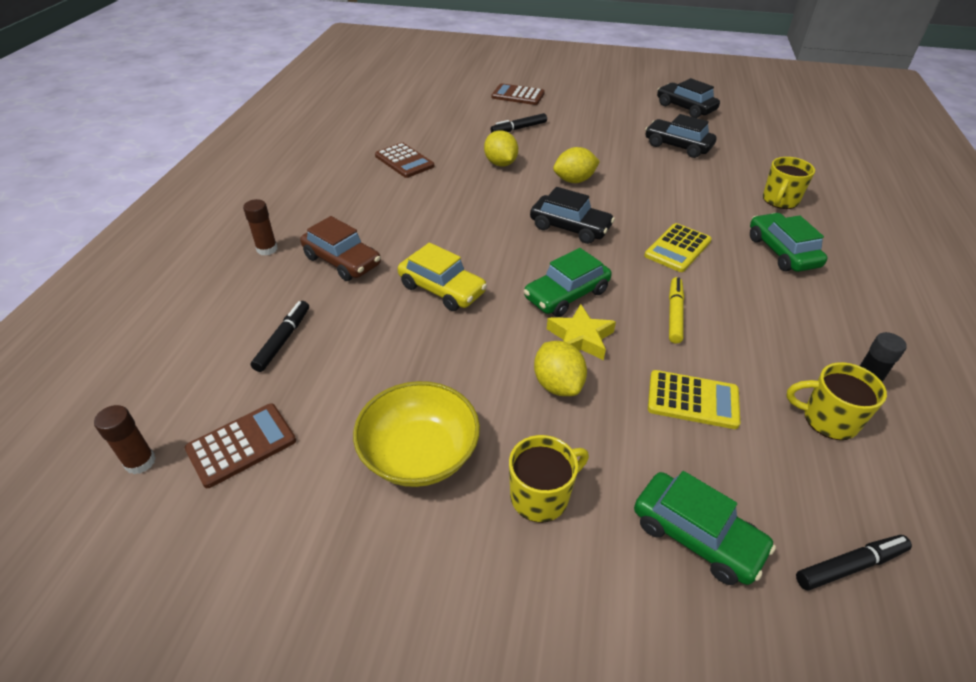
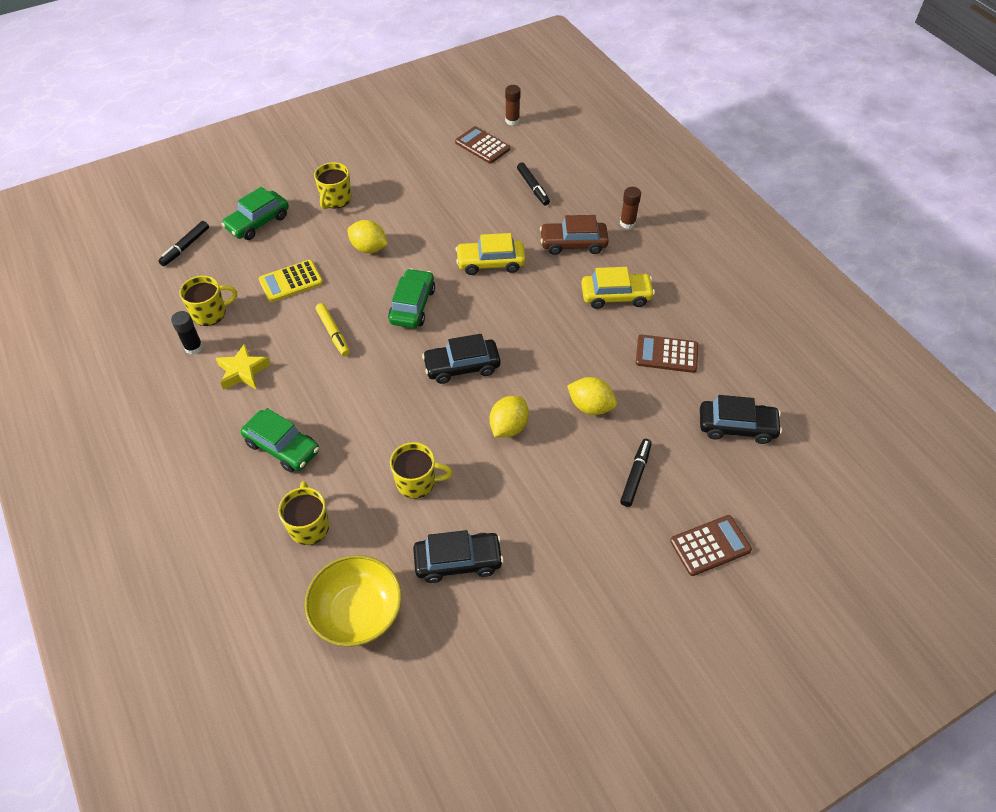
camera: 140 degrees right, 10 degrees up
(241, 445) = (482, 146): brown calculator -> brown calculator turned 120 degrees clockwise
(377, 207) = (616, 296): none -> yellow car
(419, 454) = (404, 184): yellow bowl -> yellow bowl (357, 612)
(580, 338) = (379, 281): yellow star -> yellow star (243, 371)
(675, 186) = (417, 482): none -> yellow mug
(677, 248) = (366, 397): yellow calculator -> none
(685, 108) = (506, 672): black car -> black car (736, 426)
(696, 536) = (258, 222): green car -> green car turned 45 degrees counterclockwise

